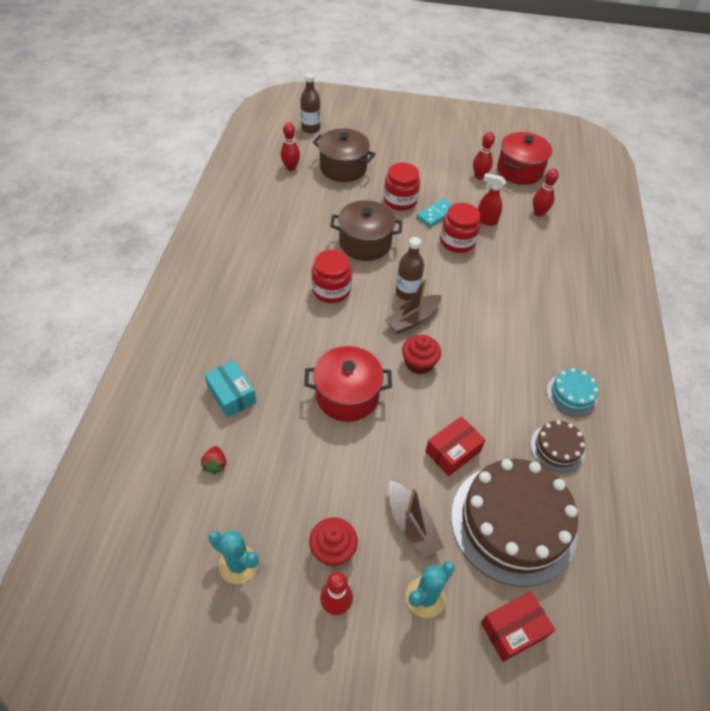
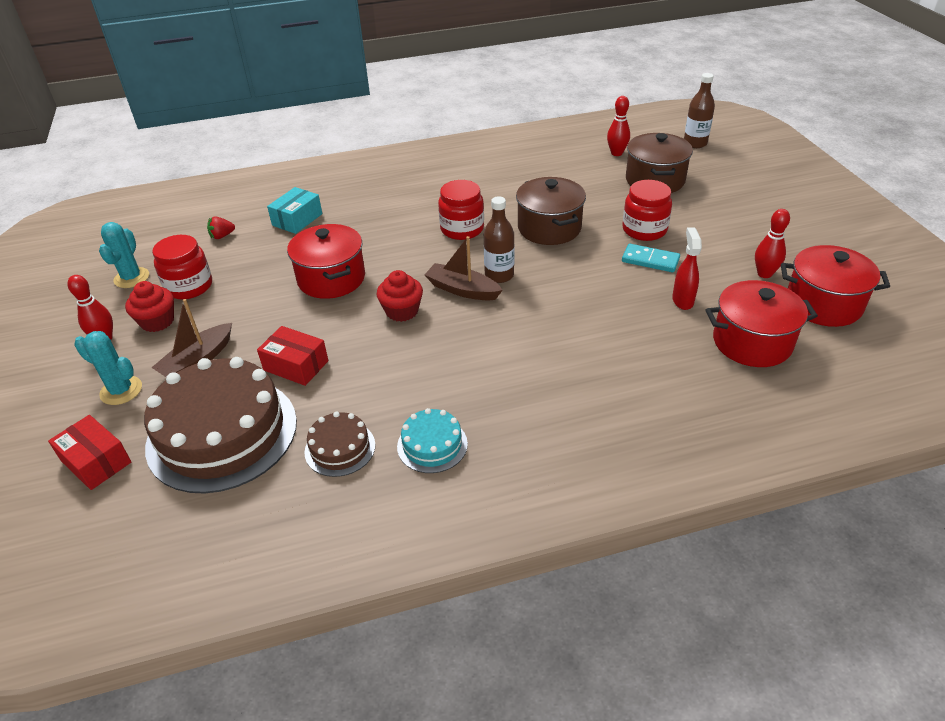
camera: 70 degrees right, 10 degrees down
(457, 241) = (618, 288): red jar -> red jar (189, 286)
(538, 213) = (752, 342): red bowling pin -> red pot

